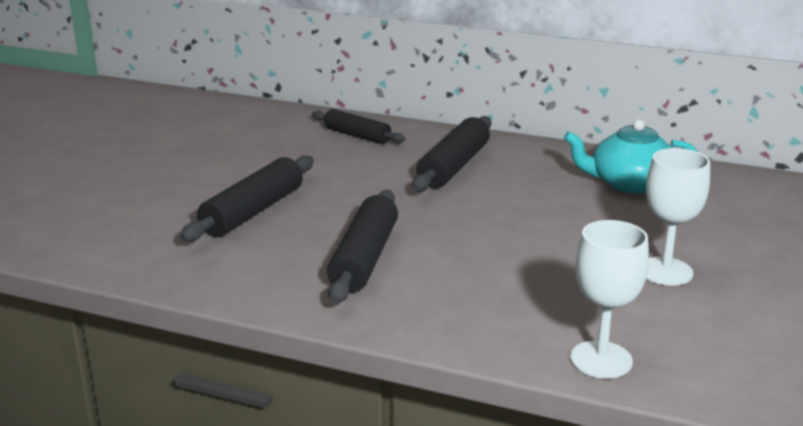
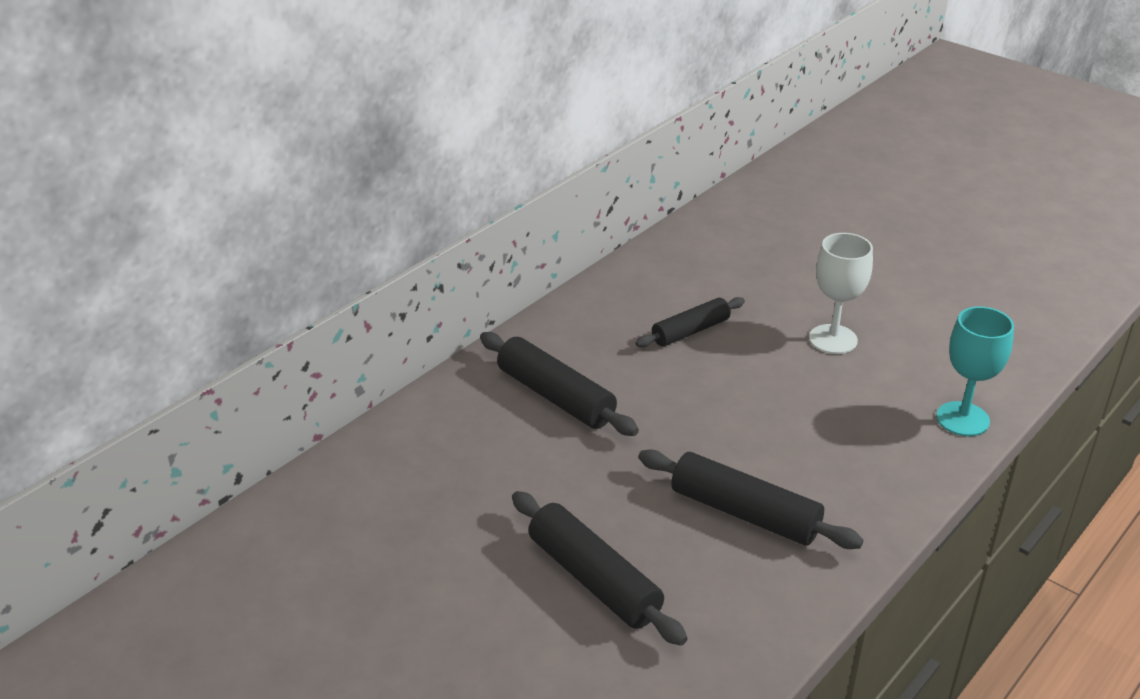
camera: 70 degrees left, 10 degrees up
(357, 135) = (421, 448): black rolling pin -> black rolling pin (690, 331)
(601, 360) = (962, 419): white goblet -> turquoise goblet
(629, 183) = (657, 300): turquoise teapot -> none

